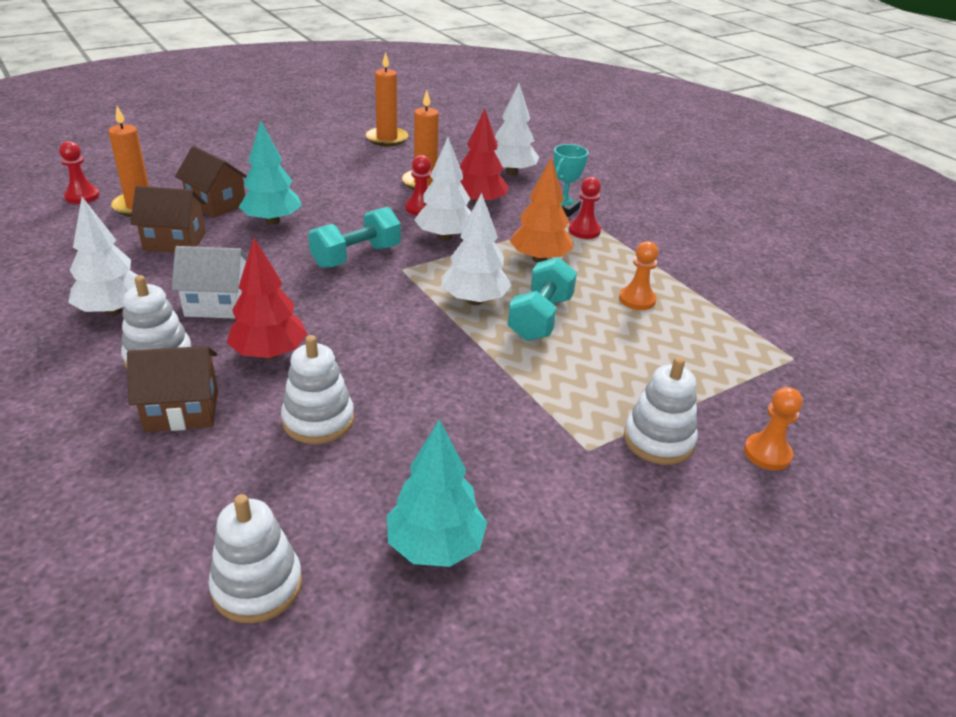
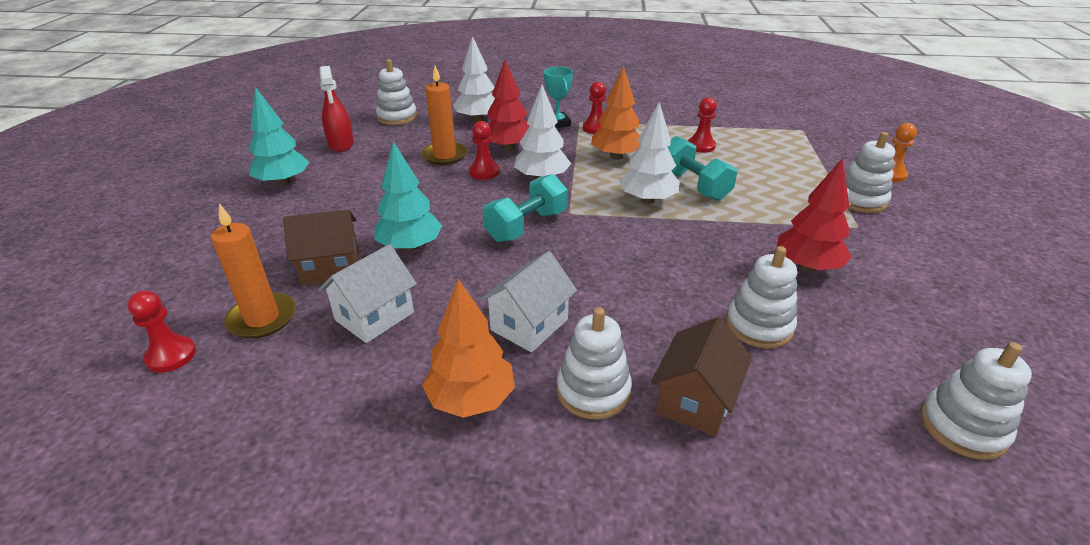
camera: 50 degrees left, 0 degrees up
(113, 310) = (471, 399): white tree -> orange tree
(175, 241) = (374, 316): brown house -> white house
(269, 354) = (641, 320): red tree -> red tree (807, 266)
(356, 256) = (526, 226): turquoise dumbbell -> turquoise dumbbell turned 45 degrees clockwise
(387, 139) = (341, 144): orange candle -> red spray bottle
(435, 546) = (939, 323): turquoise tree -> turquoise tree (283, 182)
(463, 140) = (397, 117): none -> white stacking toy
(637, 300) = (701, 146): orange pawn -> red pawn

